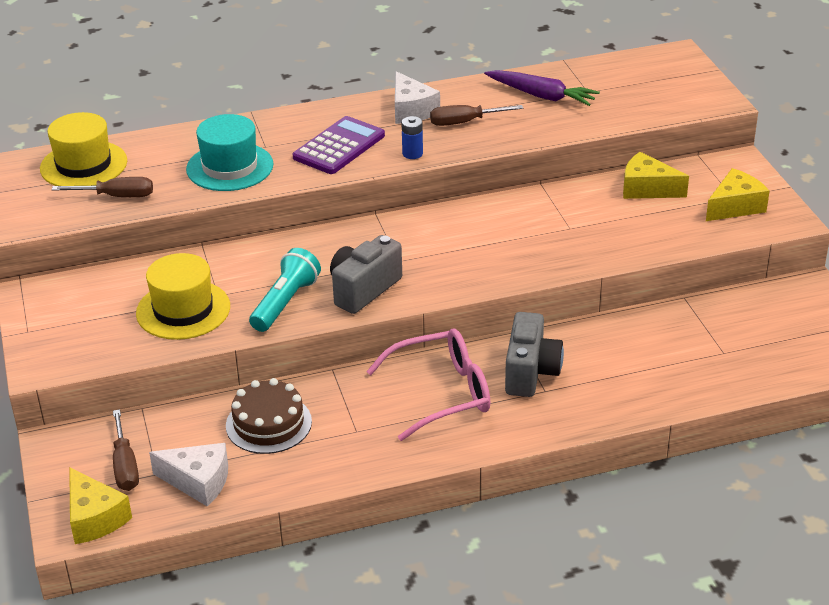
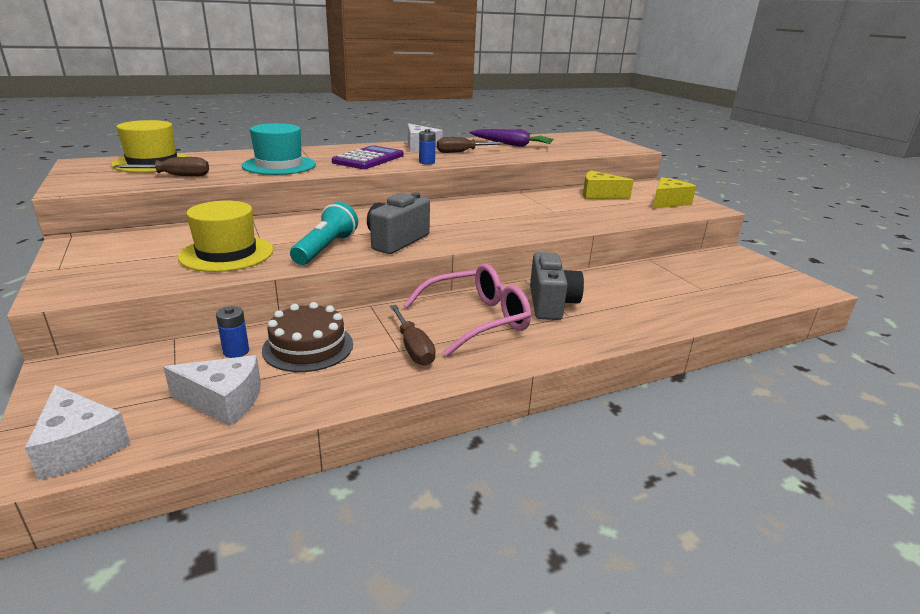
camera: 10 degrees left, 10 degrees down
(94, 518) = (79, 446): yellow cheese -> white cheese
(125, 465) = (139, 389): brown screwdriver -> brown screwdriver (413, 347)
(202, 427) = (236, 351): none -> blue battery

